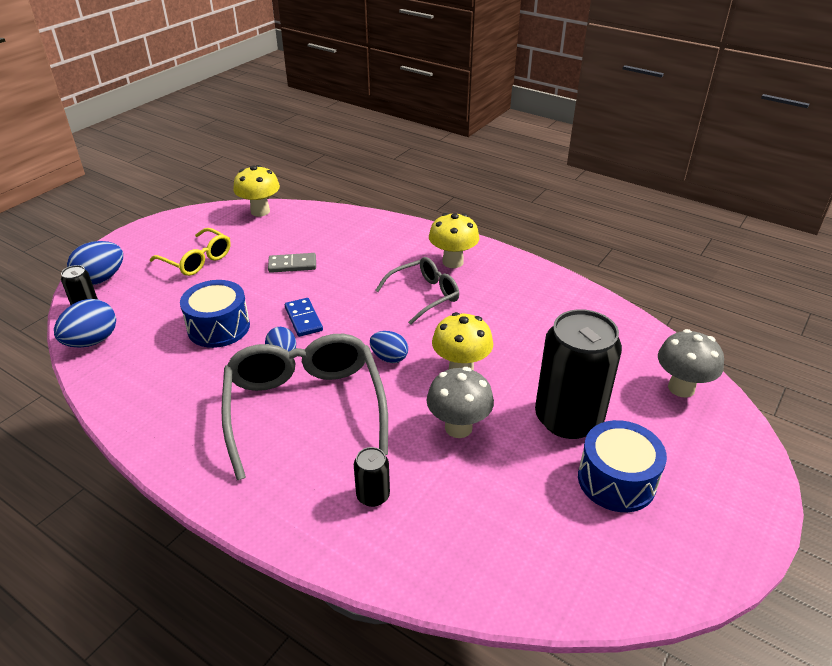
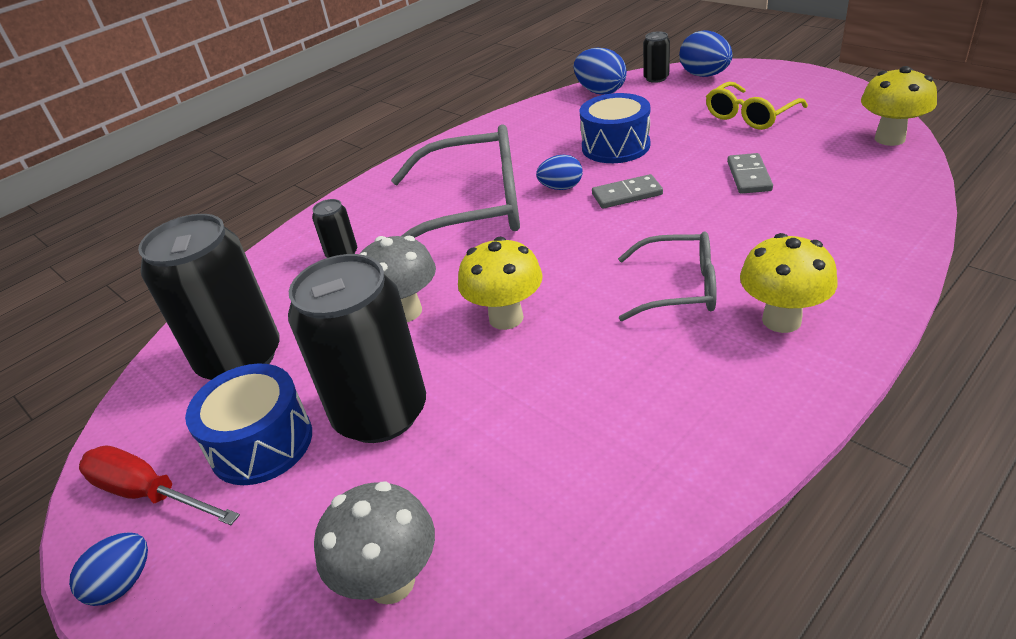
camera: 105 degrees right, 0 degrees up
(303, 319) = (627, 194): blue domino -> grey domino
(389, 358) = (542, 259): blue egg -> blue egg (123, 583)
(424, 295) = (679, 288): grey glasses -> grey glasses turned 60 degrees counterclockwise
(534, 530) = (240, 359): none -> black can
(686, 537) = (149, 493): none -> red screwdriver

